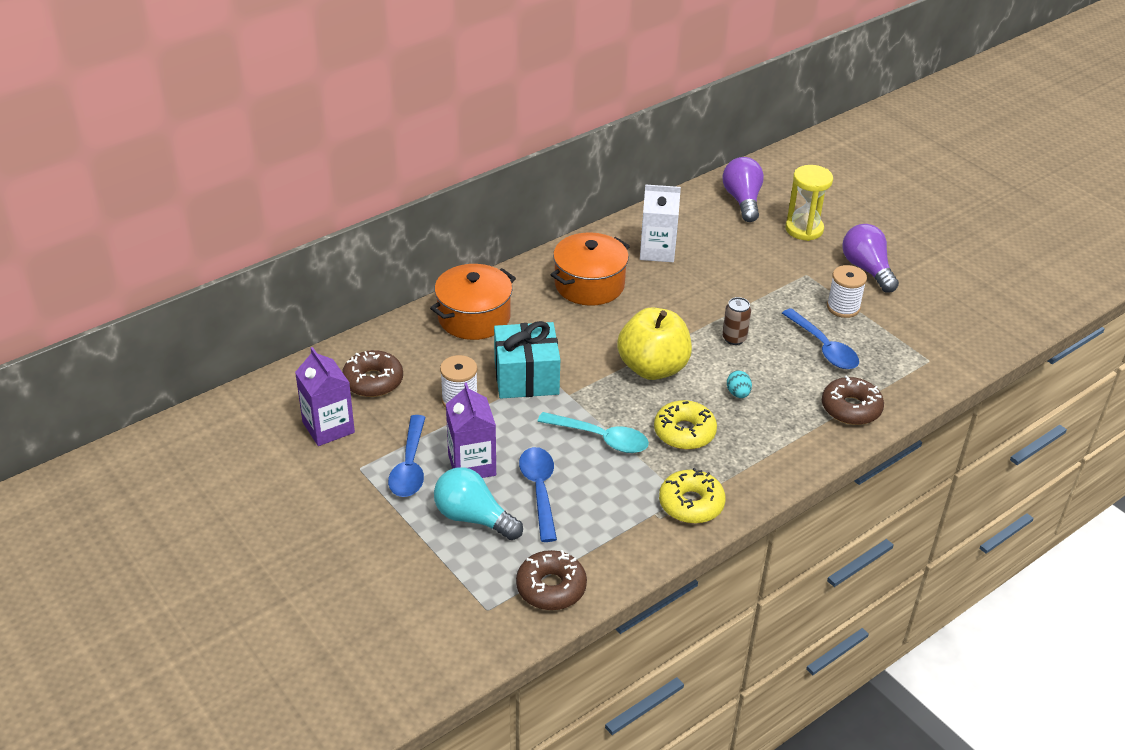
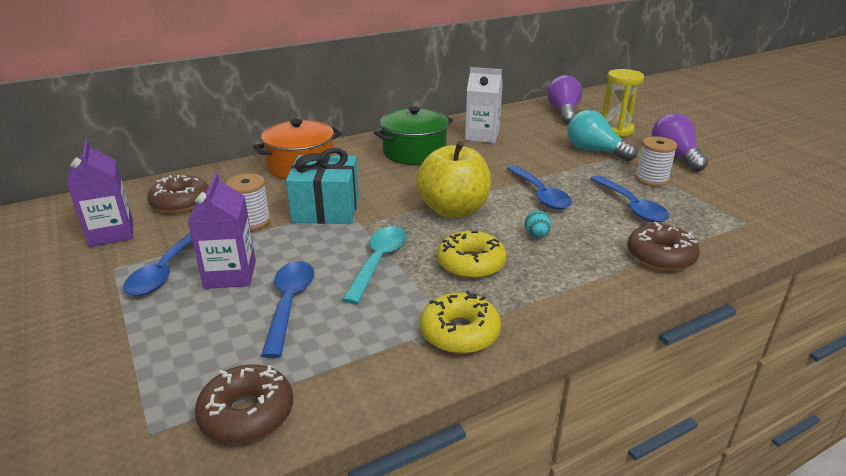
camera: 10 degrees right, 10 degrees down
(473, 518) = (200, 324): turquoise light bulb -> turquoise light bulb (594, 151)
(589, 284) = (414, 152): orange pot -> green pot
(600, 438) = (378, 262): turquoise spoon -> turquoise spoon turned 105 degrees counterclockwise
(734, 338) = (540, 194): brown can -> blue spoon

